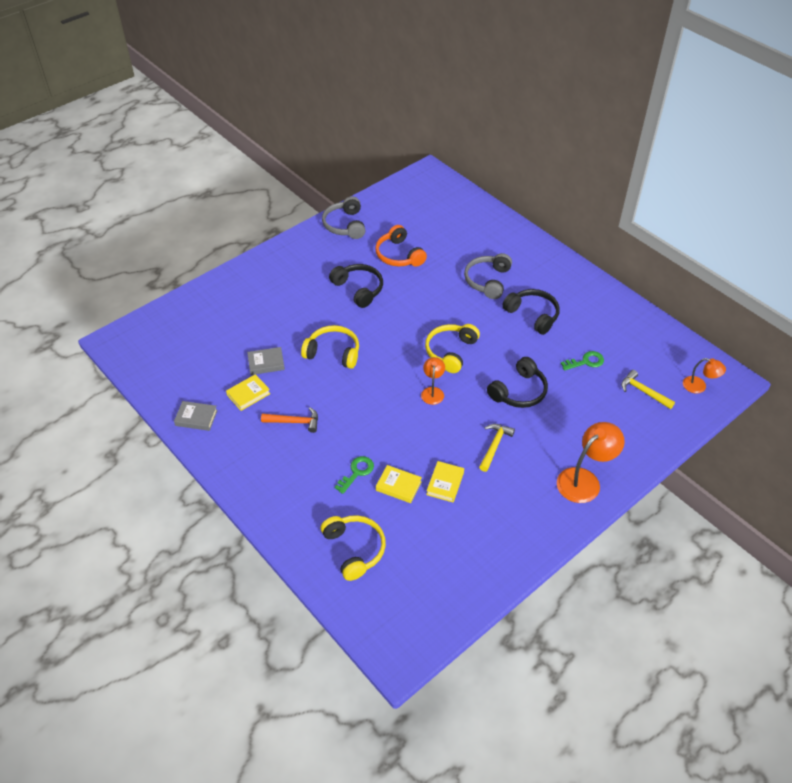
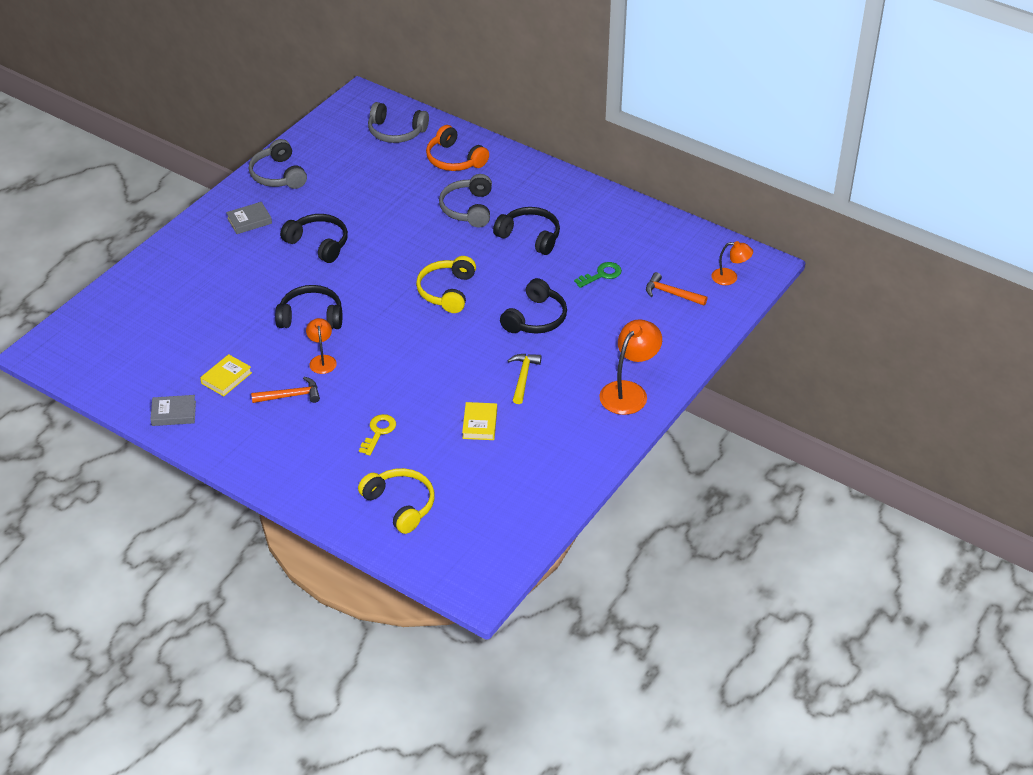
camera: 15 degrees left, 5 degrees down
(266, 363) = (235, 342): grey book -> grey book (249, 221)
(333, 352) = (311, 317): yellow headphones -> black headphones
(357, 472) = (379, 432): green key -> yellow key
(398, 486) = (429, 436): yellow book -> none
(399, 255) = (354, 198): orange headphones -> orange headphones (454, 159)
(432, 391) = (439, 336): orange lamp -> orange lamp (322, 360)
(447, 205) = (396, 132): none -> grey headphones
(643, 391) = (671, 293): yellow hammer -> orange hammer

